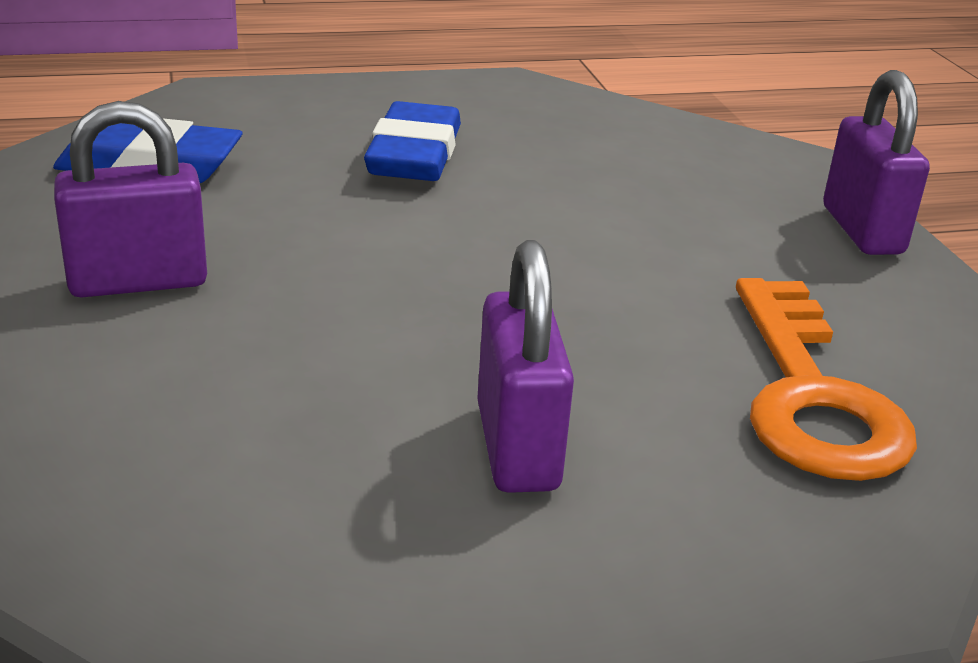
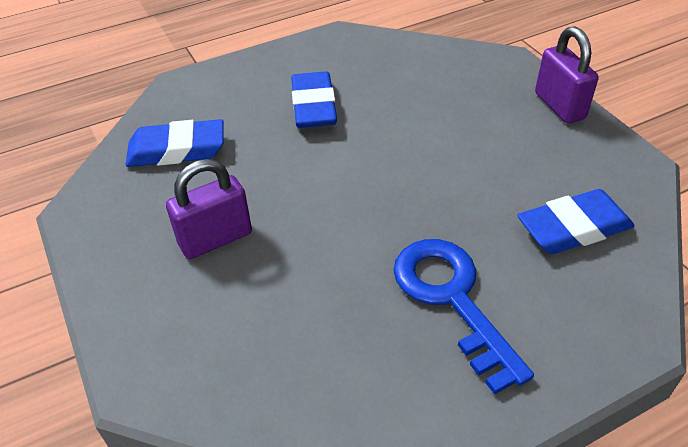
camera: 10 degrees left, 15 degrees up
(517, 446) = (452, 299): purple padlock -> blue key
(810, 395) = (573, 228): orange key -> blue eraser

